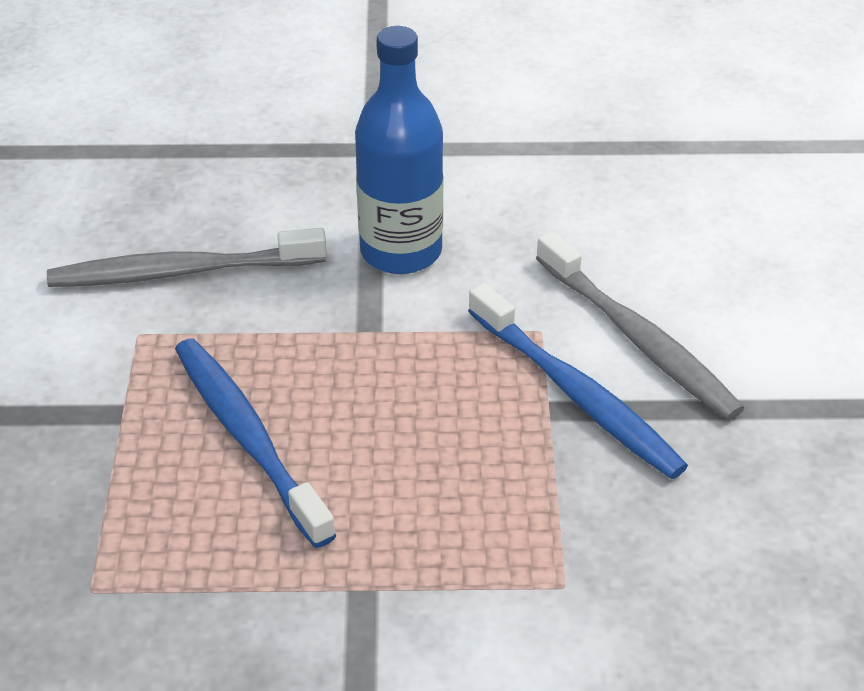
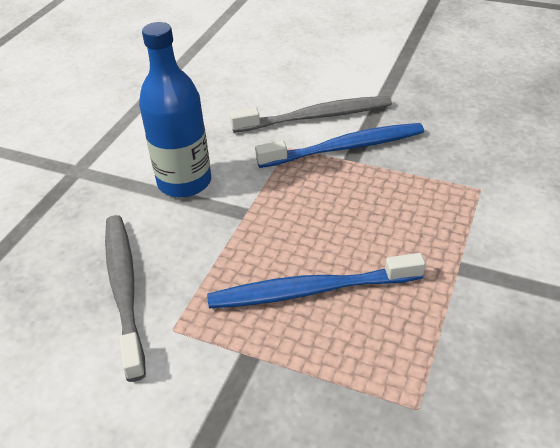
camera: 65 degrees left, 0 degrees up
(183, 271) = (124, 290): grey toothbrush -> grey toothbrush turned 150 degrees clockwise

